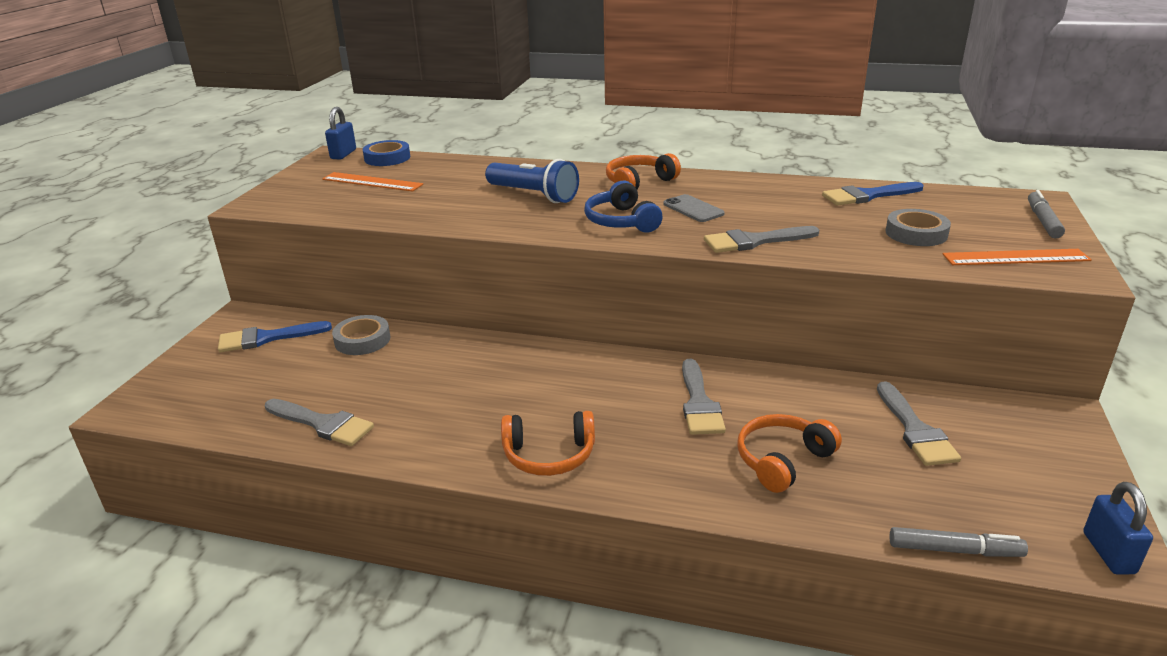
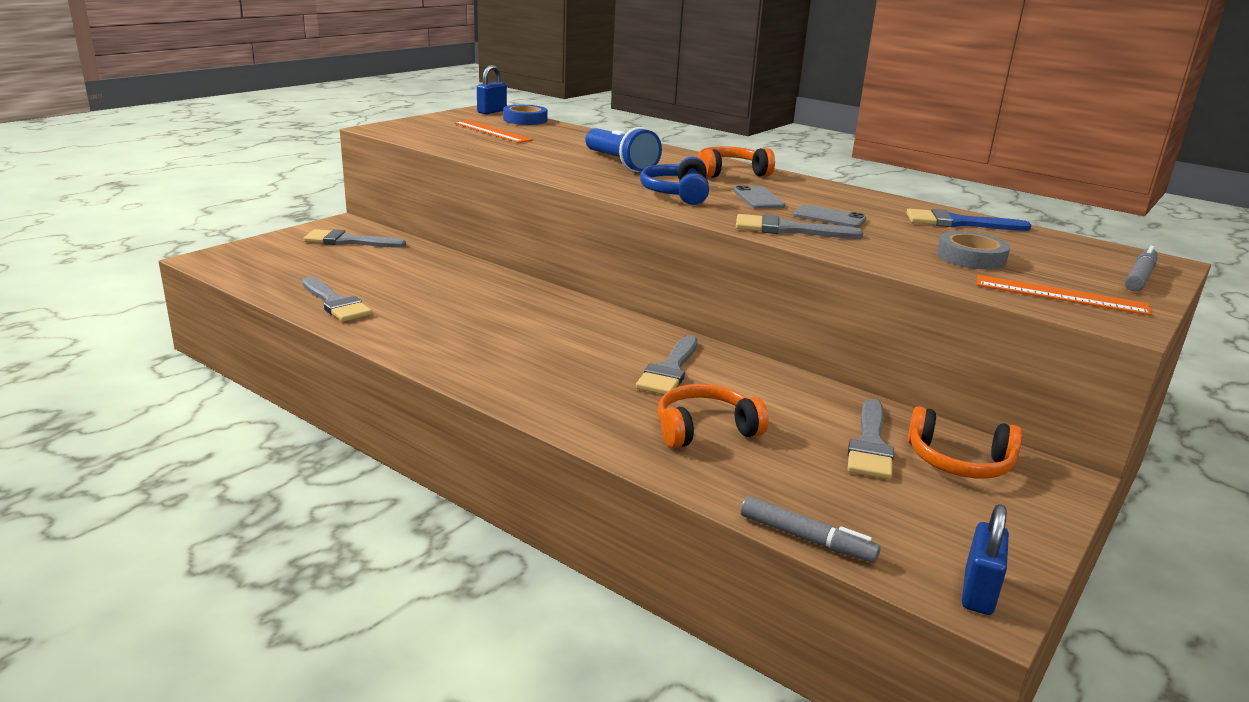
camera: 20 degrees right, 5 degrees down
(267, 338) = (348, 241): blue brush -> grey brush
(362, 340) = (421, 259): grey tape -> none
(549, 455) = (495, 369): orange headphones -> orange headphones (959, 461)
(770, 217) = (829, 217): none -> grey phone

